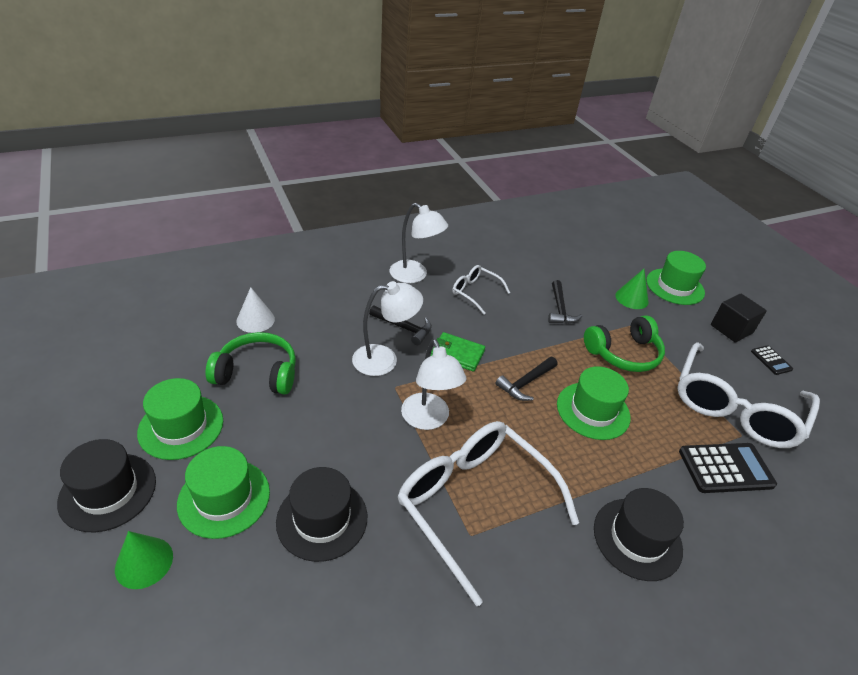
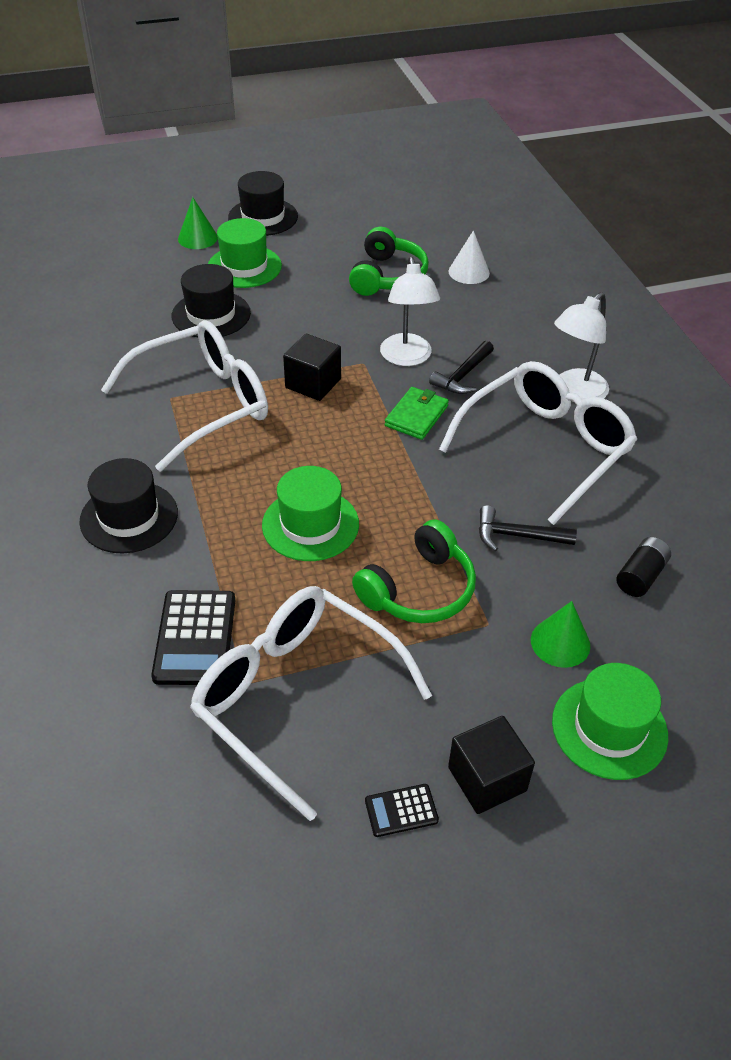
camera: 100 degrees right, 5 degrees up
(181, 426) = (323, 241): green hat -> none
(428, 420) = (313, 383): white lamp -> black cube
(475, 292) = (546, 447): white glasses -> white glasses, size x2.08
(525, 383) = (363, 469): black hammer -> none
(570, 266) = (640, 576): none -> black battery
(623, 353) = (418, 589): green headphones -> green headphones turned 120 degrees counterclockwise

